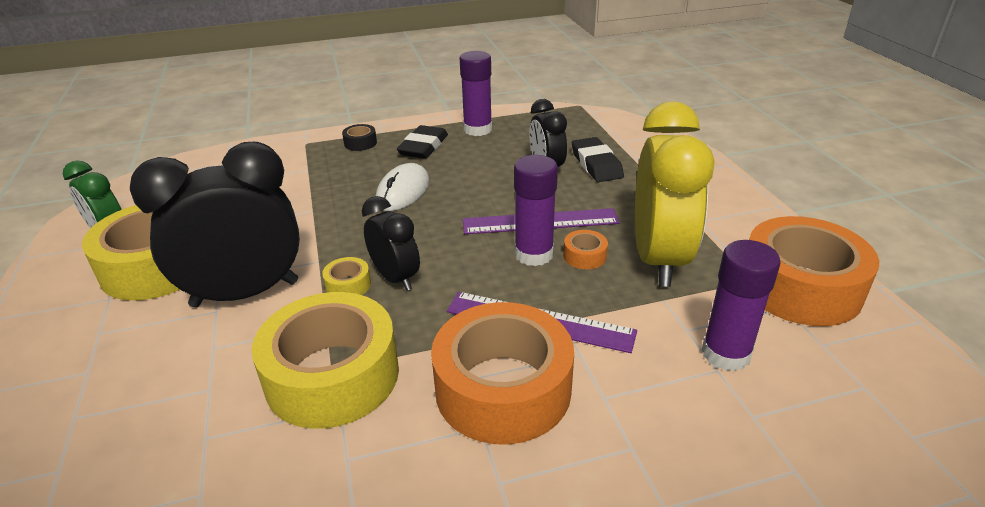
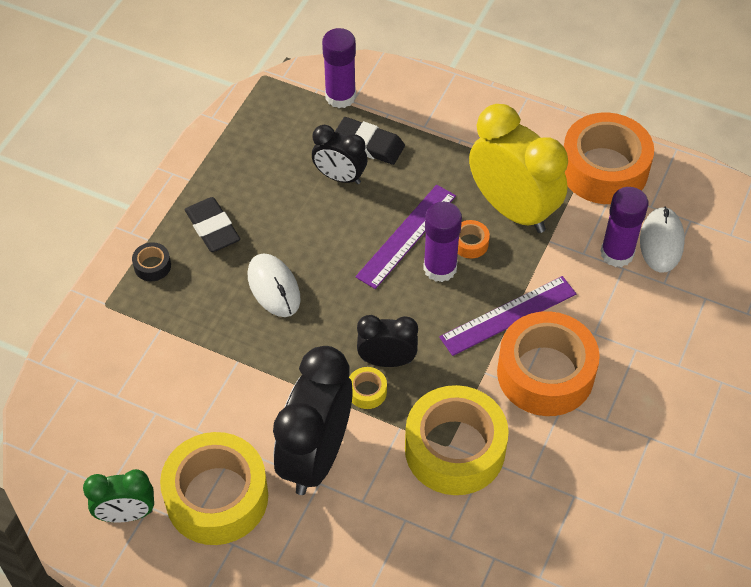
camera: 50 degrees left, 20 degrees up
(477, 129) = (224, 172): purple glue stick -> purple glue stick (340, 96)
(797, 380) = (661, 242): none -> white mouse

